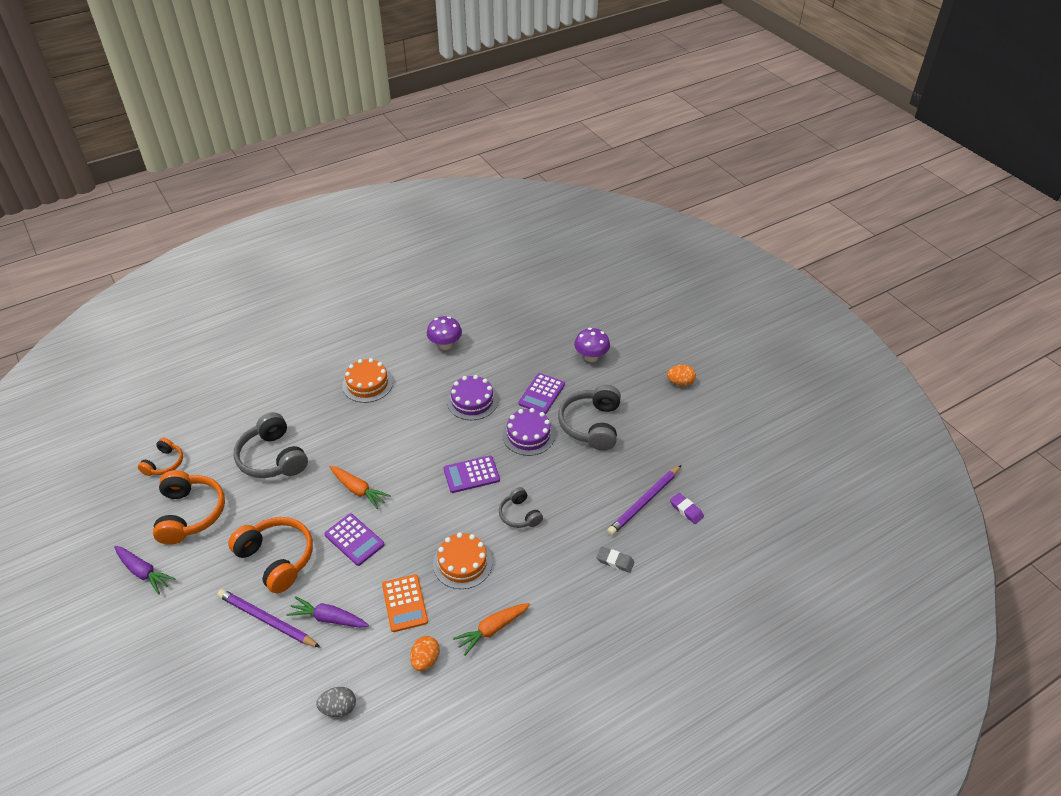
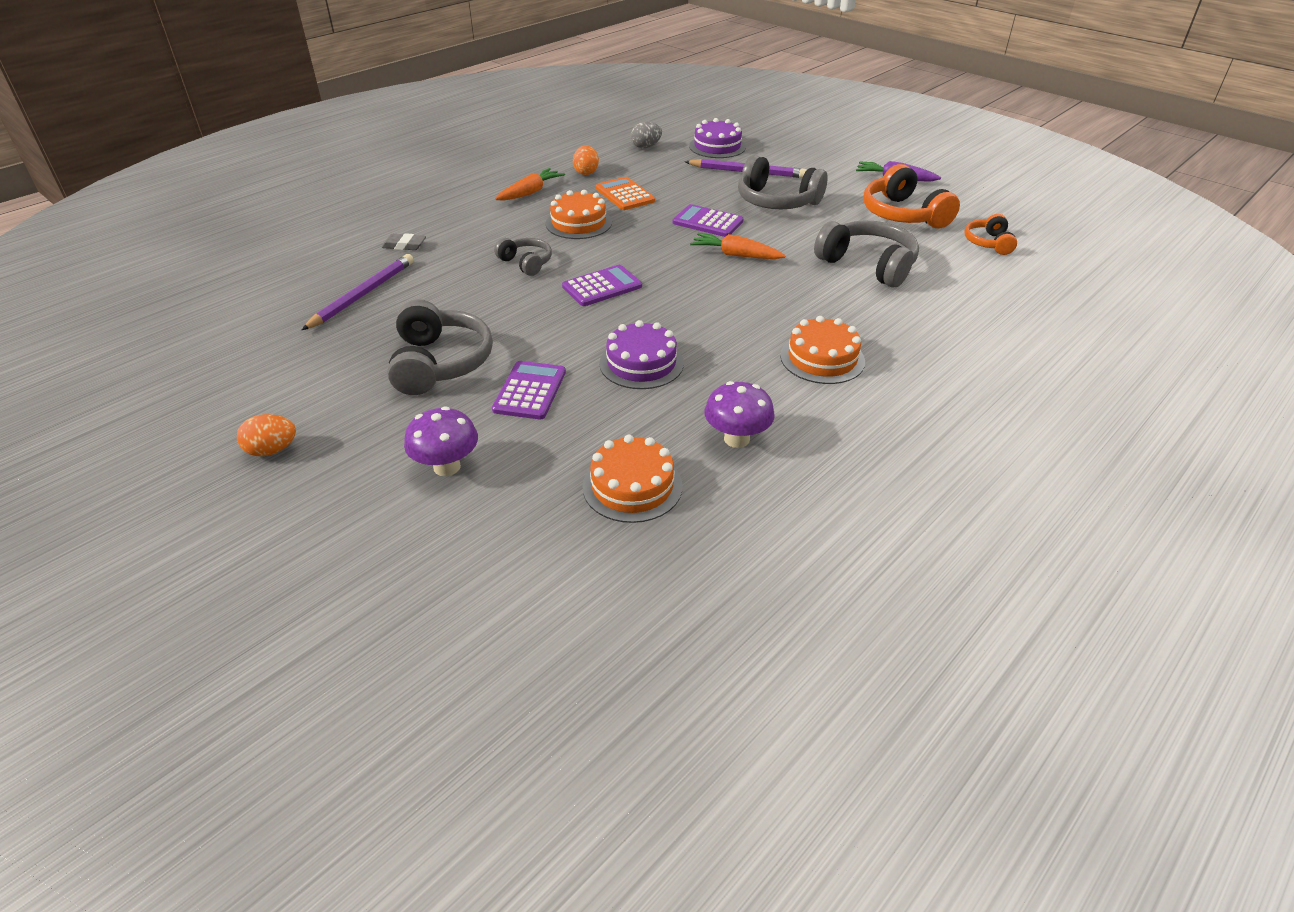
camera: 165 degrees right, 5 degrees down
(277, 558) = (776, 201): orange headphones -> grey headphones
(329, 618) = (691, 179): purple carrot -> none
(506, 331) = (632, 486): none -> orange cake
(528, 435) = (537, 336): purple cake -> purple cake (717, 146)
(686, 510) = (306, 295): purple eraser -> none

